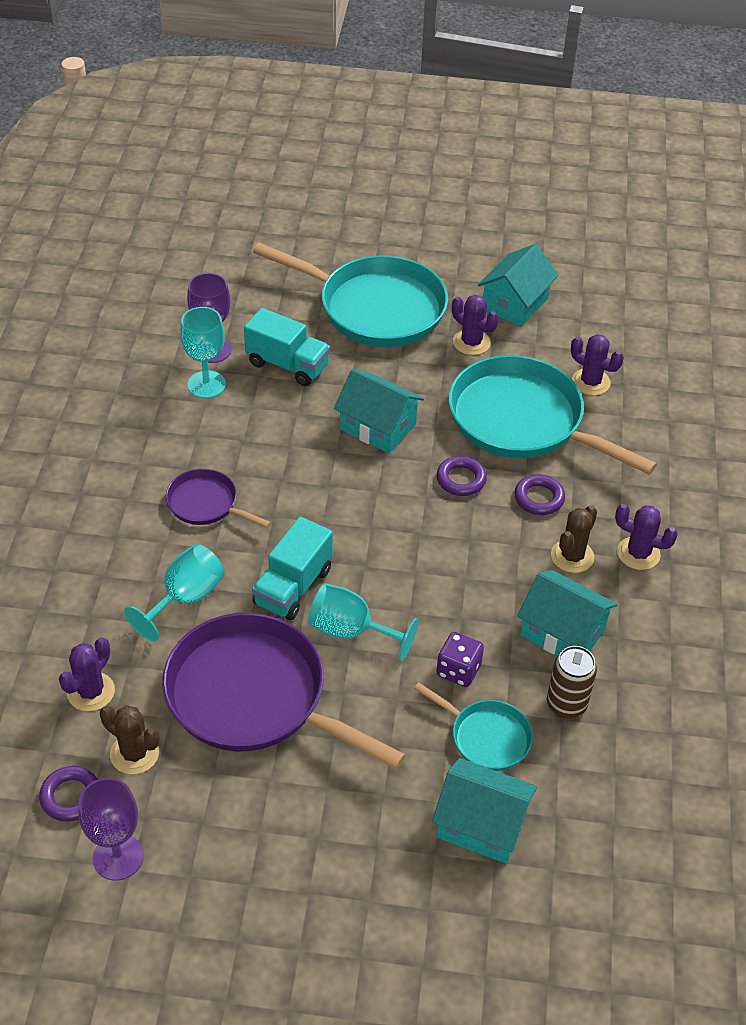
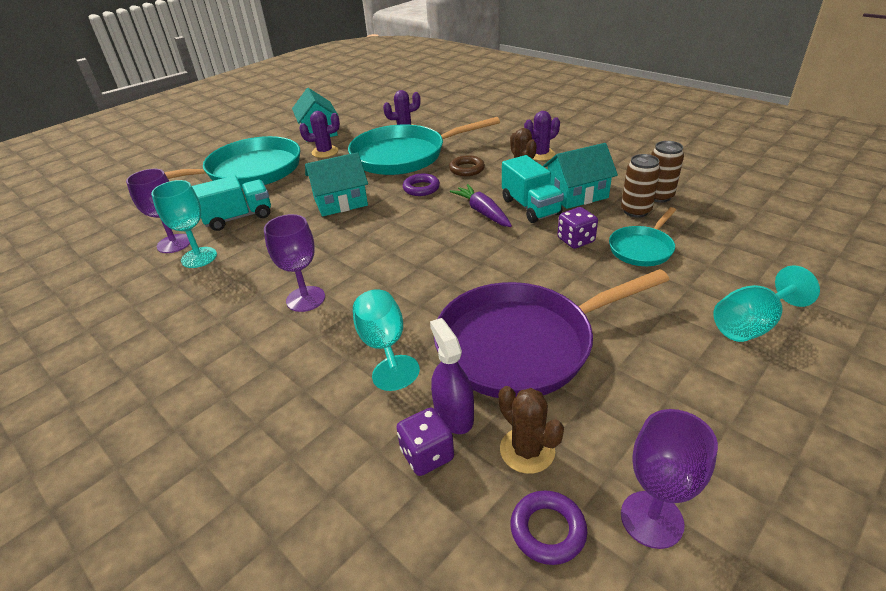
camera: 50 degrees left, 10 degrees down
(91, 692) = (427, 455): purple cactus -> purple dice
(134, 753) = (527, 450): brown cactus -> brown cactus turned 75 degrees clockwise
(140, 688) = (453, 414): none -> purple spray bottle
(206, 504) = (305, 299): purple pan -> purple goblet
(293, 587) = (433, 285): turquoise truck -> turquoise truck (530, 207)
(351, 631) = (501, 273): turquoise goblet -> turquoise goblet (751, 325)
(453, 561) = (482, 212): none -> purple carrot
(481, 825) = (720, 276): turquoise house -> none
(486, 737) = (642, 248): turquoise pan -> turquoise pan turned 150 degrees clockwise
(539, 498) = (467, 169): purple ring -> brown ring
(622, 716) = (658, 196): none -> brown can

